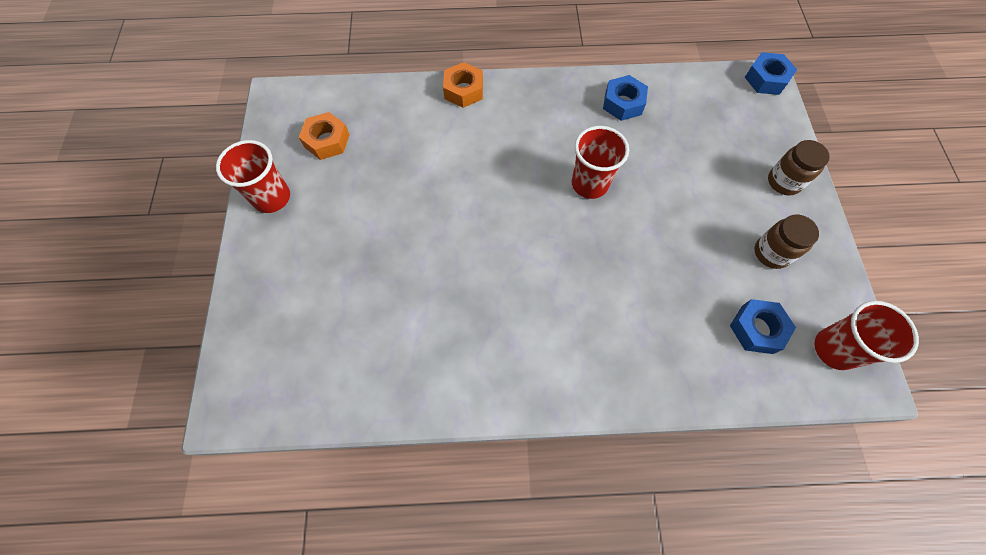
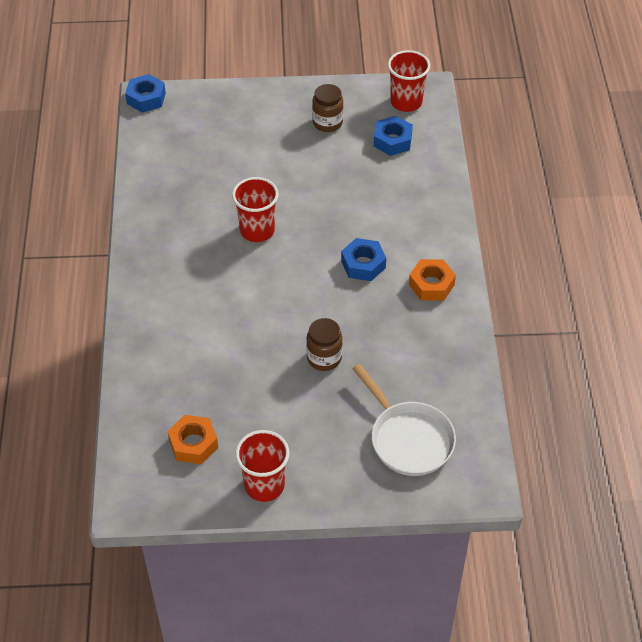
camera: 90 degrees left, 15 degrees down
(303, 331) = (408, 439): none -> white pan
(463, 90) = (135, 326): orange nut -> orange nut (431, 285)
(623, 103) = (165, 200): blue nut -> blue nut (363, 264)
(784, 182) = (260, 105): brown jar -> brown jar (324, 358)

